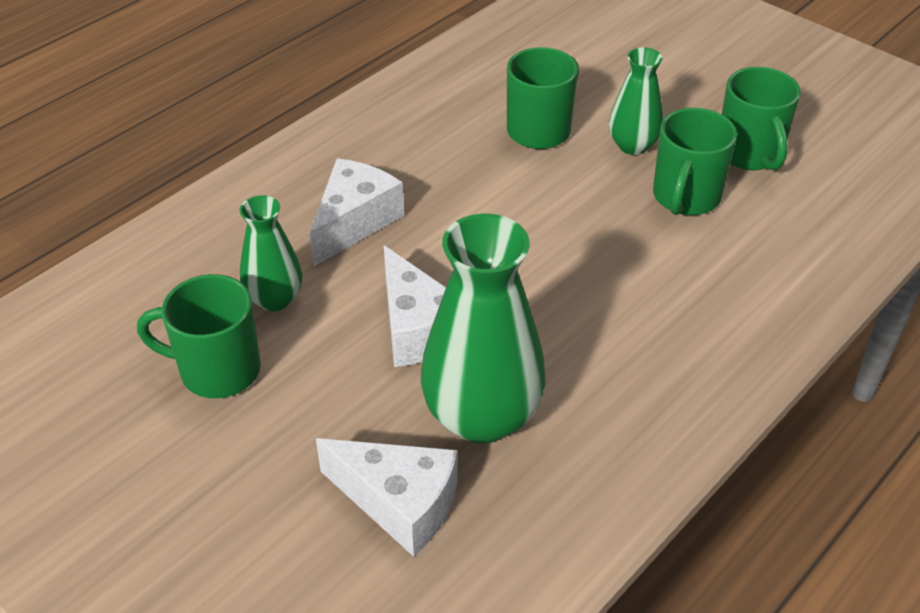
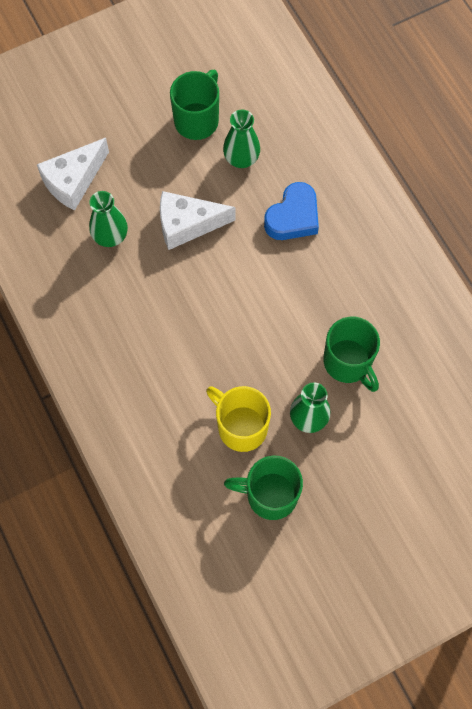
camera: 110 degrees right, 25 degrees up
(354, 222) = (293, 217): white cheese -> blue heart
(482, 417) = (110, 236): green vase -> green vase, size x0.55
(685, 197) = (241, 427): green mug -> yellow mug

